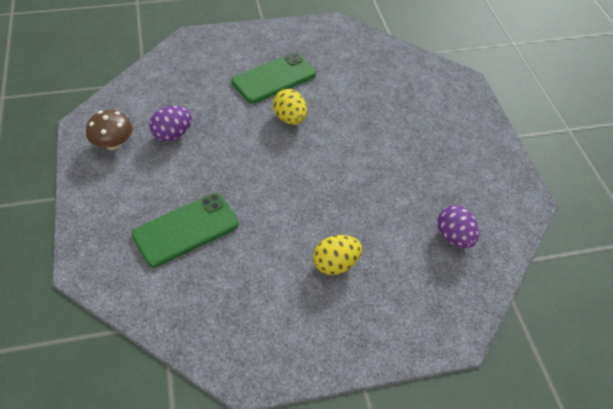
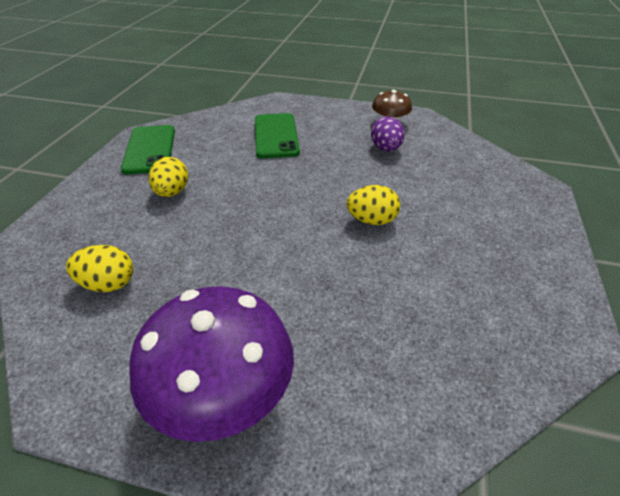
camera: 120 degrees right, 10 degrees down
(274, 78) = (450, 229): green phone -> green phone (150, 149)
(454, 237) = (108, 284): purple egg -> yellow egg
(470, 139) = (223, 395): none -> purple mushroom

